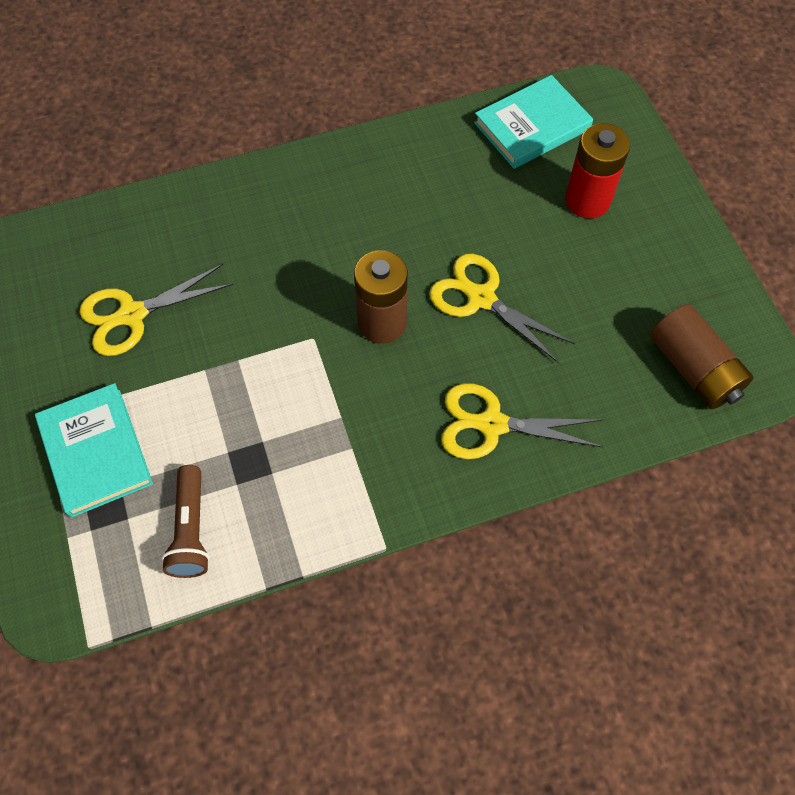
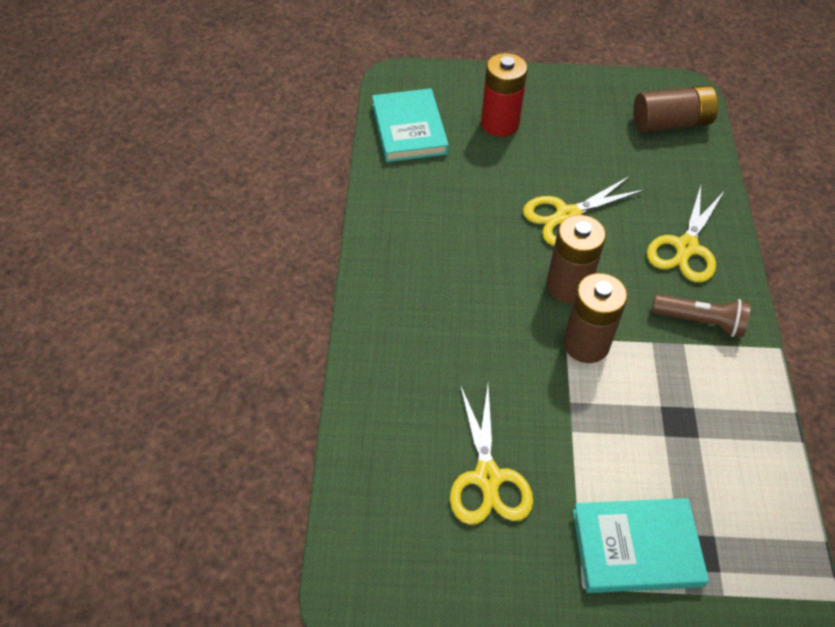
camera: 70 degrees left, 10 degrees down
(191, 530) = (737, 485): brown flashlight -> brown flashlight (700, 321)
(313, 357) = (586, 344): none -> brown battery

